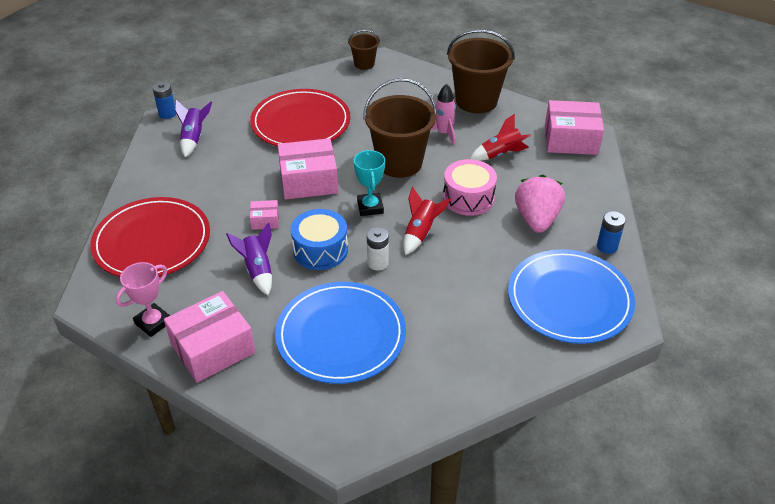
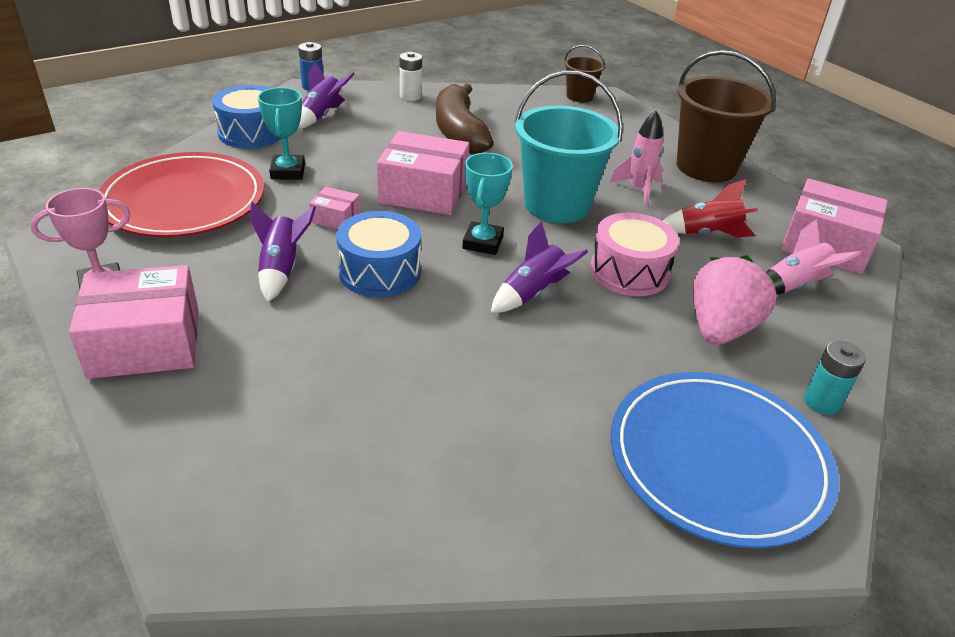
camera: 20 degrees right, 5 degrees down
(154, 170) = (251, 133): none -> blue drum
(206, 195) = (288, 171): none -> turquoise trophy
(301, 123) = (459, 132): red plate -> brown banana
(341, 335) = (326, 387): blue plate -> none
(377, 263) = (446, 311): white battery -> white battery (410, 96)
(399, 163) = (556, 205): brown bucket -> turquoise bucket
(421, 233) = (533, 293): red rocket -> purple rocket
(564, 175) = (794, 285): none -> pink rocket
(607, 246) = (821, 402): blue battery -> turquoise battery

